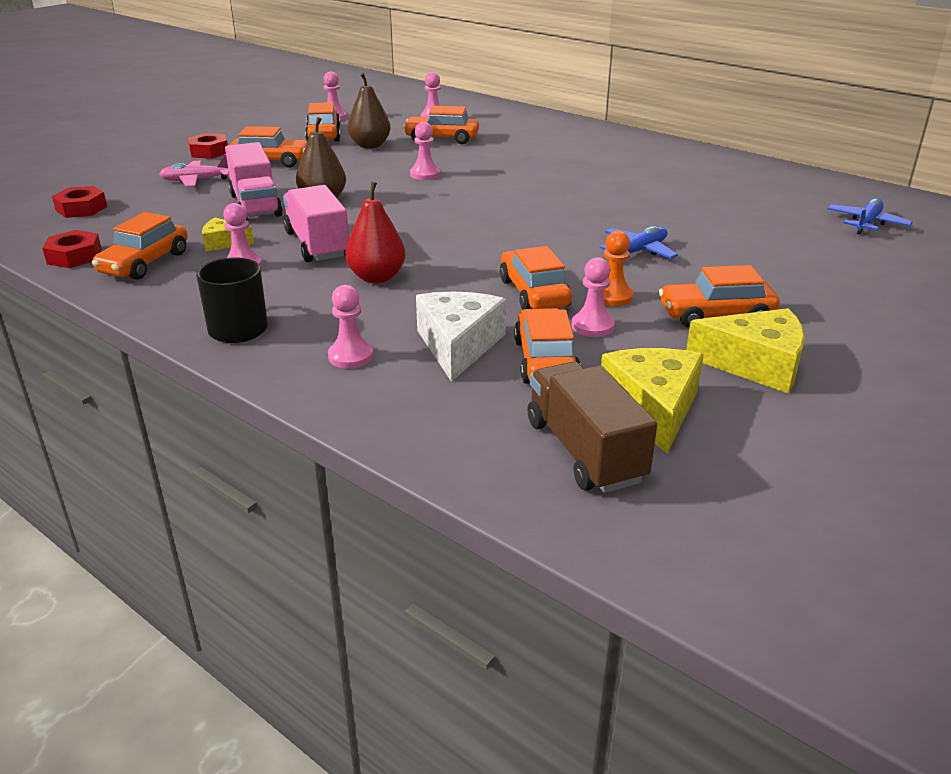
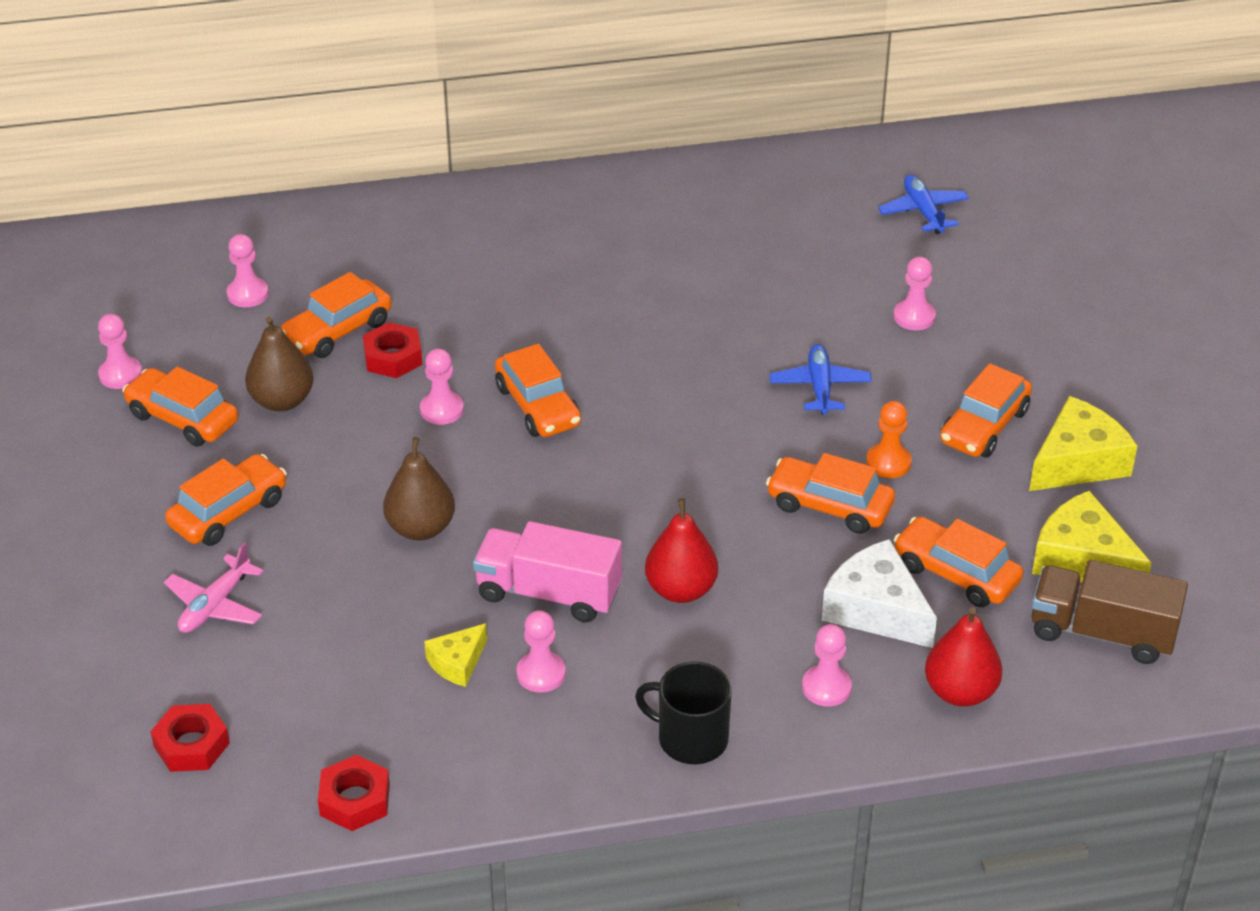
camera: 50 degrees left, 10 degrees up
(145, 263) = (444, 748): orange car -> orange car (538, 406)
(209, 152) = (113, 550): red nut -> red nut (393, 357)
(255, 205) = (370, 589): pink truck -> none
(419, 411) = (960, 692): none -> red pear
(592, 326) = (927, 509): pink pawn -> pink pawn (914, 317)

